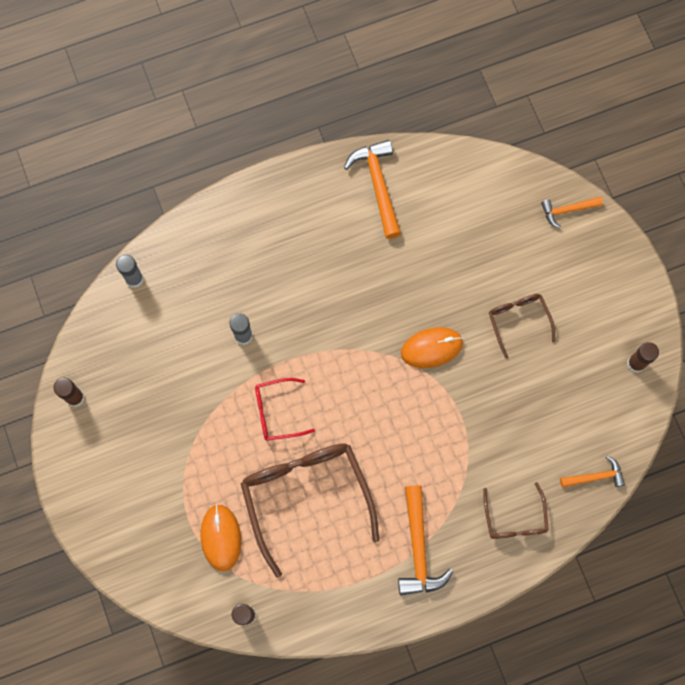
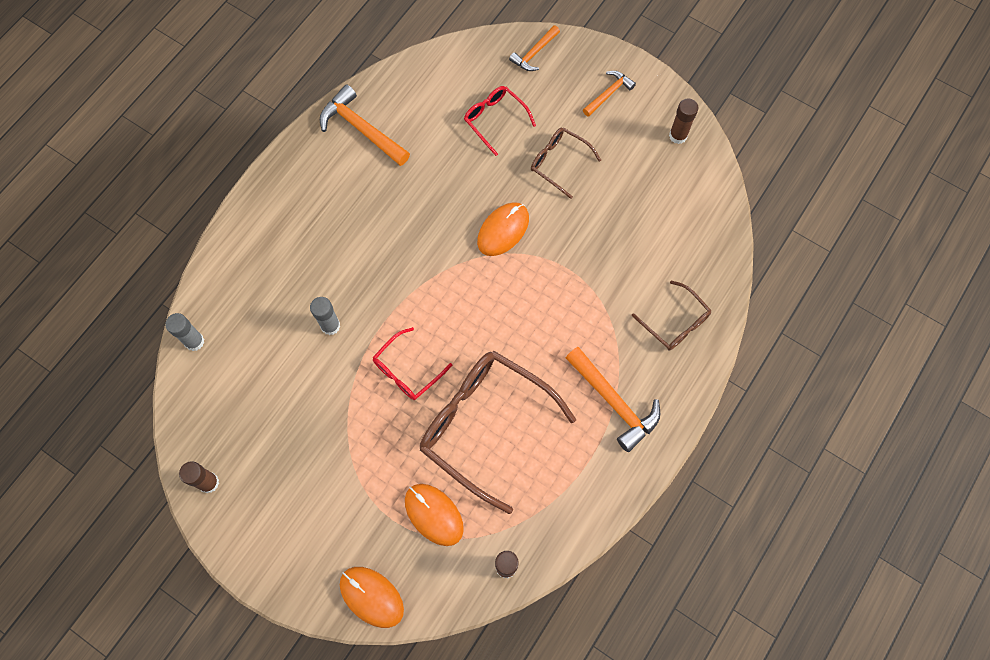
camera: 35 degrees left, 5 degrees down
(135, 566) = (371, 597): none -> orange mouse
(492, 248) = (495, 120): none -> red glasses
(595, 476) = (714, 244): orange hammer -> orange hammer (608, 93)

